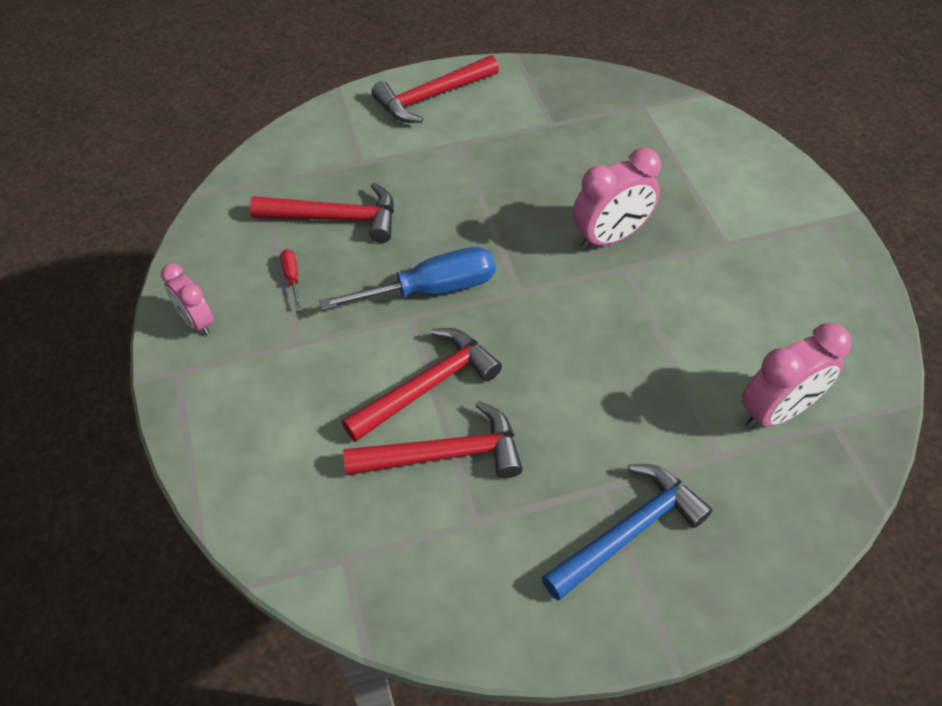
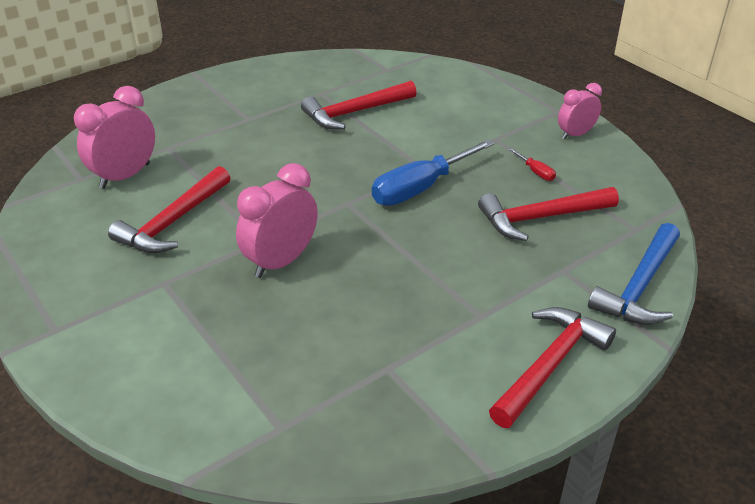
camera: 160 degrees right, 15 degrees down
(196, 322) = (575, 134): pink clock -> pink clock turned 60 degrees counterclockwise
(427, 386) = (386, 138): red hammer -> red hammer (173, 222)
(628, 532) = (226, 106): blue hammer -> blue hammer (639, 286)

